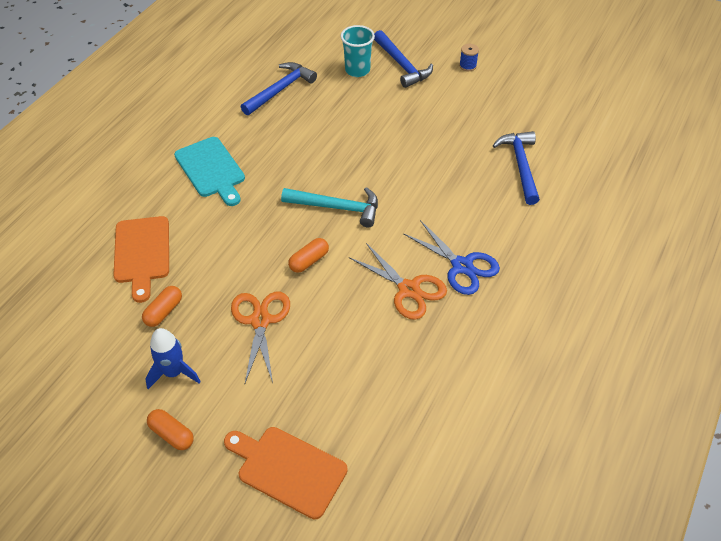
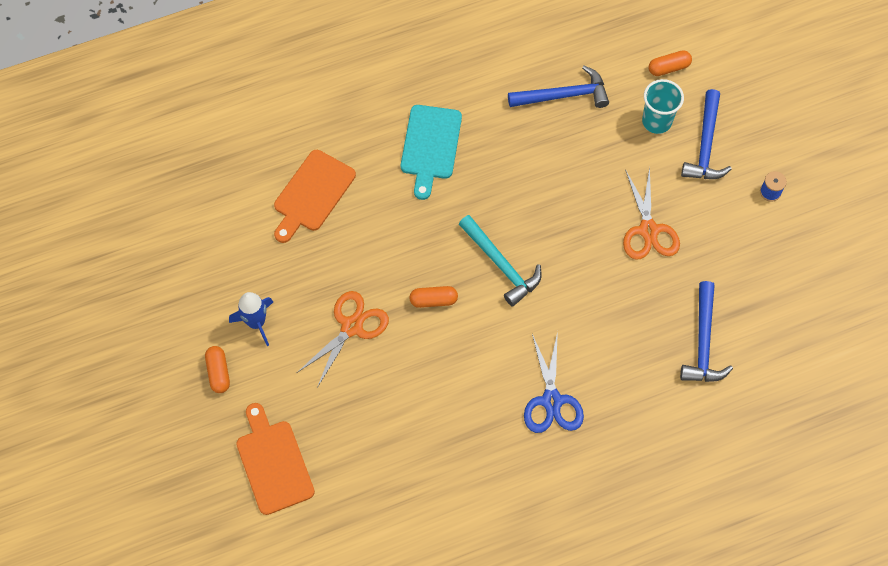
camera: 40 degrees right, 15 degrees up
(164, 311) = (288, 263): orange capsule -> orange capsule (668, 68)
(408, 289) = (488, 388): orange scissors -> orange scissors (648, 230)
(520, 166) = (703, 342): blue hammer -> blue hammer turned 150 degrees clockwise

